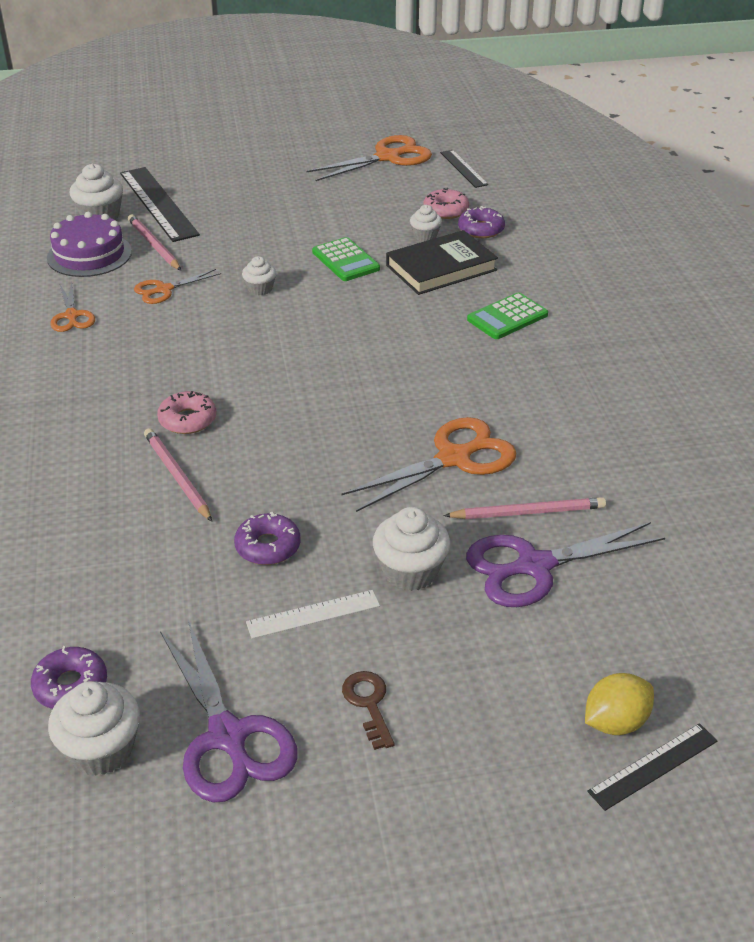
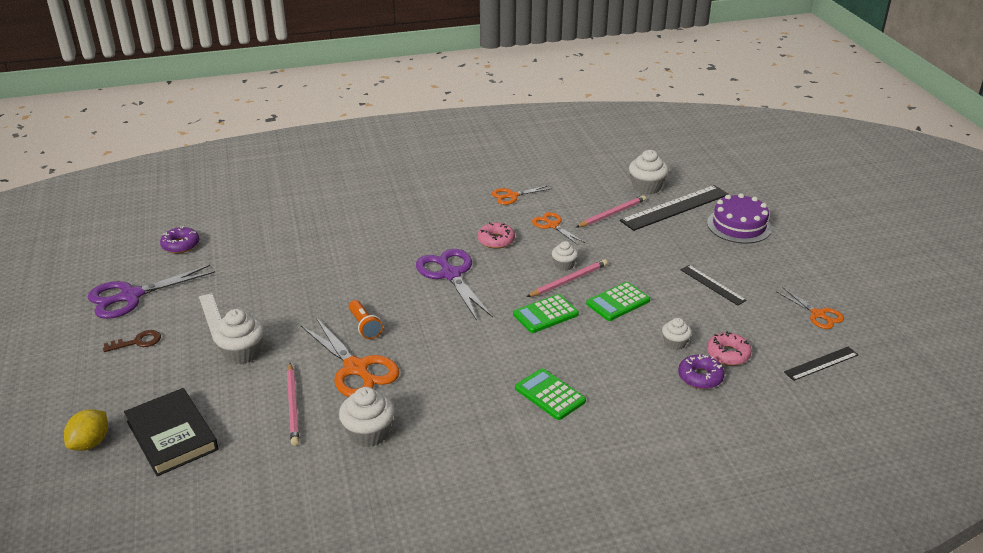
camera: 85 degrees right, 5 degrees down
(89, 254) = (590, 191): purple cake -> purple cake (739, 225)
(101, 749) = (136, 259): white cupcake -> white cupcake (369, 433)
(177, 476) = (343, 256): pink pencil -> pink pencil (568, 280)
(187, 420) = (400, 253): pink donut -> pink donut (496, 240)
(268, 546) = (274, 295): purple donut -> none
(361, 309) = (545, 314): none -> green calculator
(363, 452) = (364, 326): none -> orange flashlight
(387, 157) = (818, 314): orange scissors -> orange scissors, size x0.58
(441, 268) = (621, 354): black book -> black book (172, 435)
(534, 566) = (237, 408): purple scissors -> purple scissors (451, 274)
(615, 722) = (90, 443): yellow lemon -> yellow lemon turned 60 degrees clockwise
(653, 766) = (51, 458): black ruler -> black ruler (712, 285)

